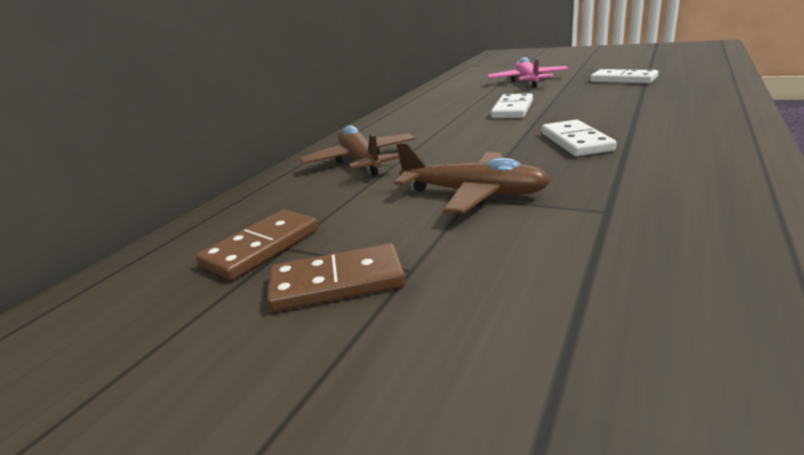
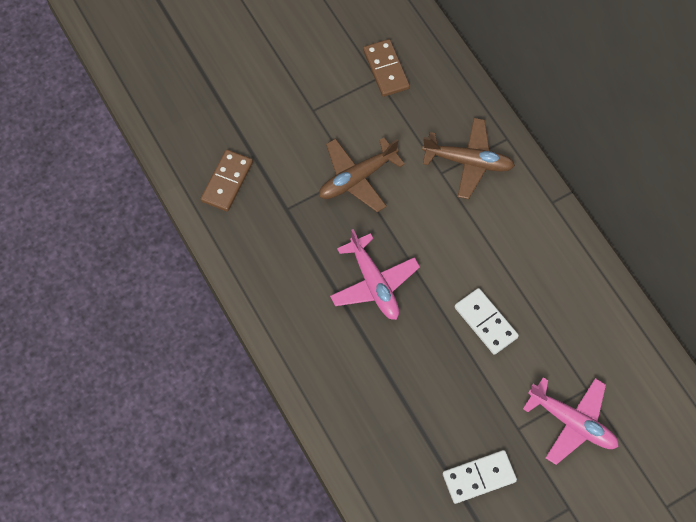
camera: 120 degrees right, 40 degrees up
(337, 282) = (327, 83): brown domino -> brown domino (227, 182)
(575, 142) = (374, 283): white domino -> pink plane

